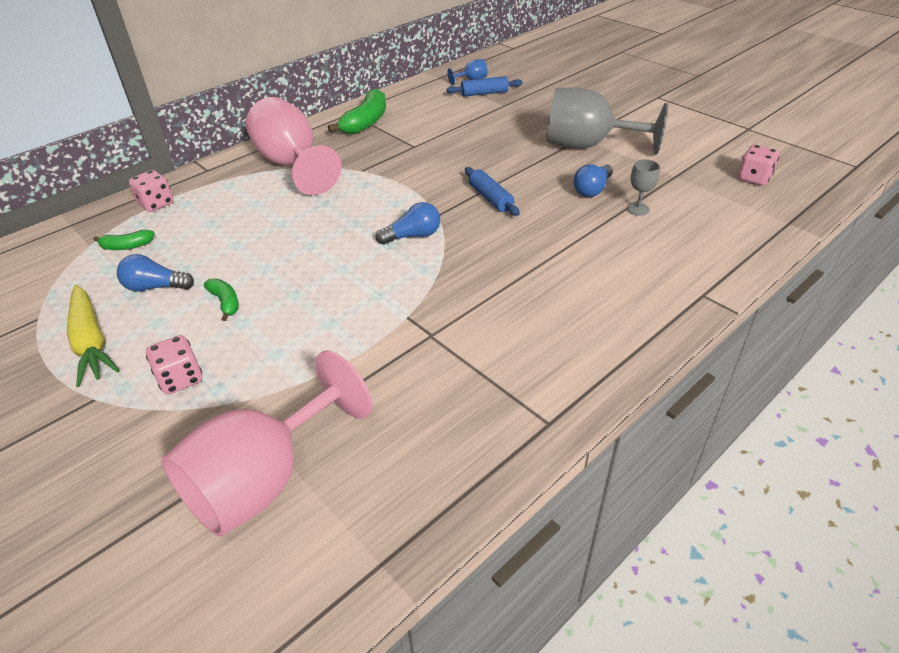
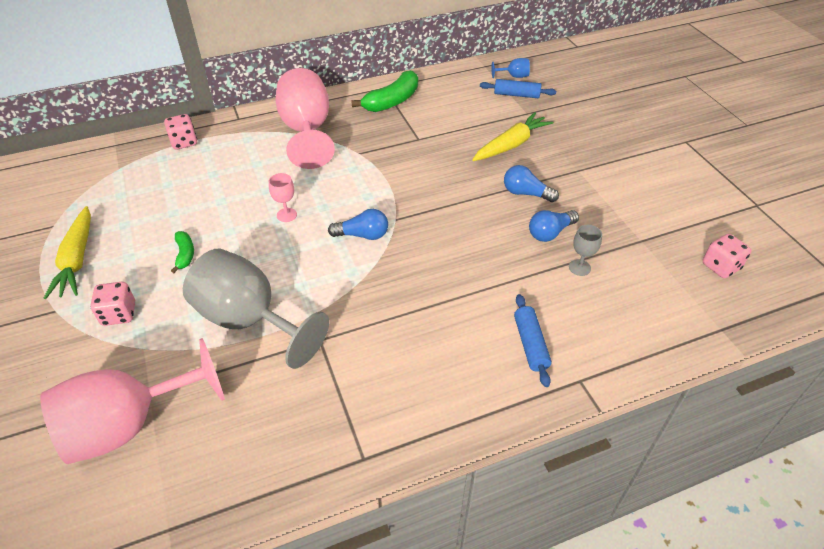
camera: 20 degrees right, 5 degrees up
(127, 246) = (143, 178): green banana -> none
(155, 287) = (144, 223): blue light bulb -> blue light bulb (526, 193)
(319, 239) = (286, 215): none -> pink goblet
(490, 198) = (451, 215): blue rolling pin -> blue rolling pin (530, 344)
(507, 131) = (511, 145): none -> yellow carrot
(588, 146) = (577, 181): grey goblet -> grey goblet (250, 320)

